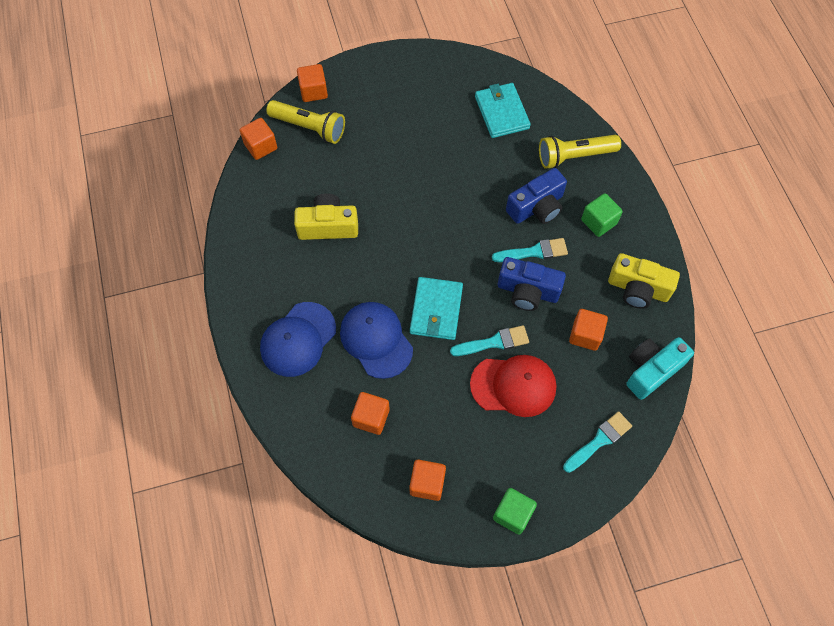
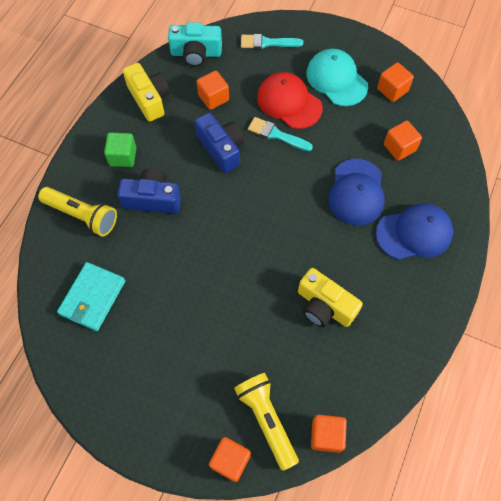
camera: 140 degrees left, 0 degrees up
(436, 310) = (296, 182): turquoise wallet -> none
(492, 450) = (336, 79): none -> turquoise cap
(512, 514) = (354, 44): green cube -> none
(534, 252) = (189, 170): turquoise brush -> none

